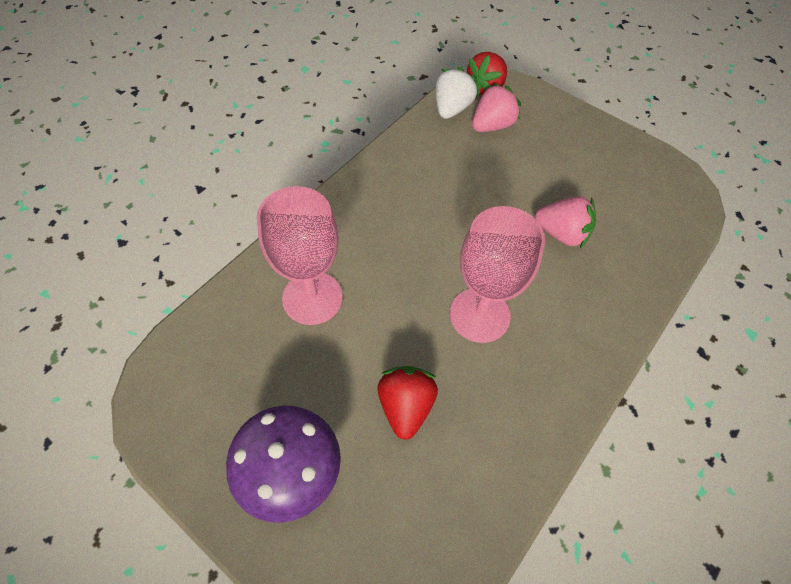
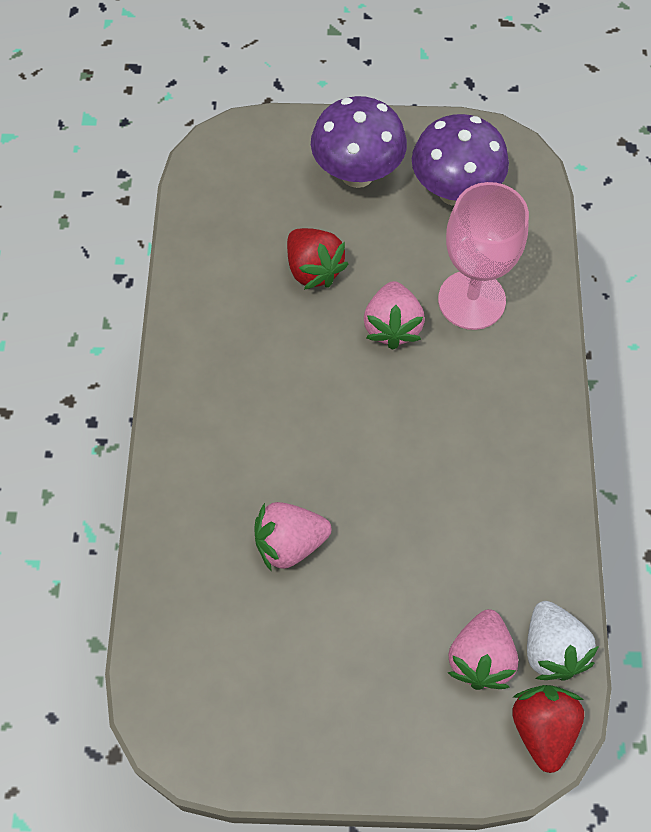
camera: 145 degrees right, 5 degrees up
(233, 392) = (455, 191): none -> purple mushroom
(385, 318) = (392, 326): none -> pink strawberry
(479, 315) = (310, 388): pink goblet -> none

